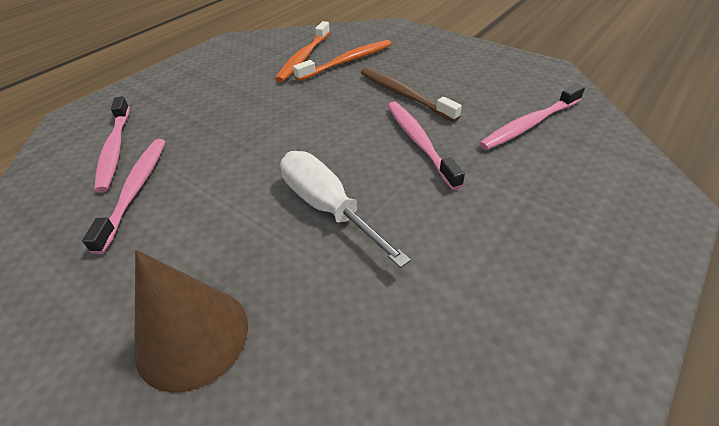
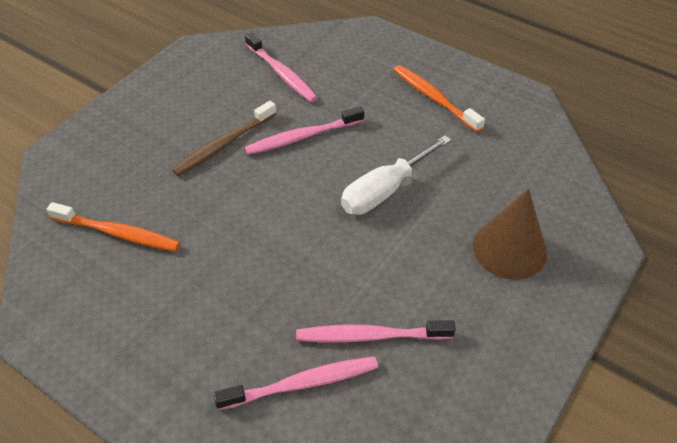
camera: 95 degrees left, 5 degrees up
(347, 61) = (140, 191): orange toothbrush -> orange toothbrush (434, 98)

